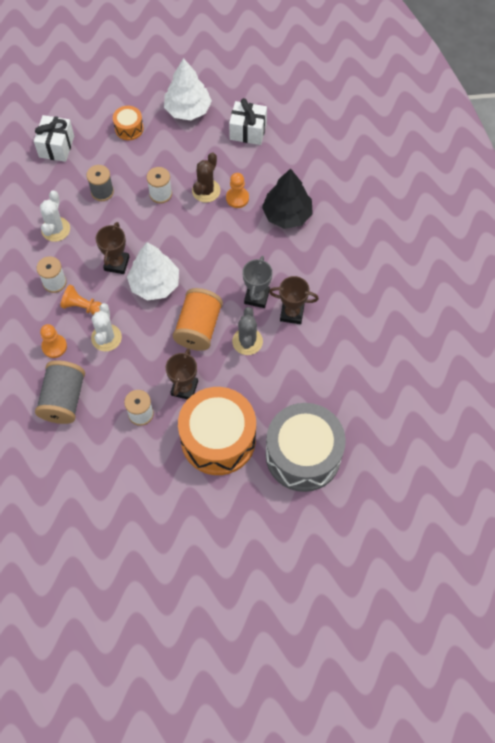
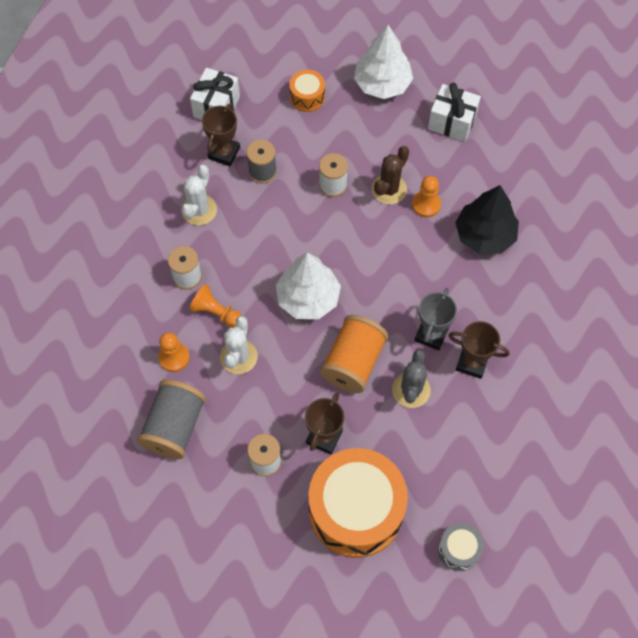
camera: 10 degrees right, 0 degrees up
(116, 263) = (266, 264): brown trophy -> brown trophy (224, 153)
(303, 455) = (459, 549): grey drum -> grey drum, size x0.44

